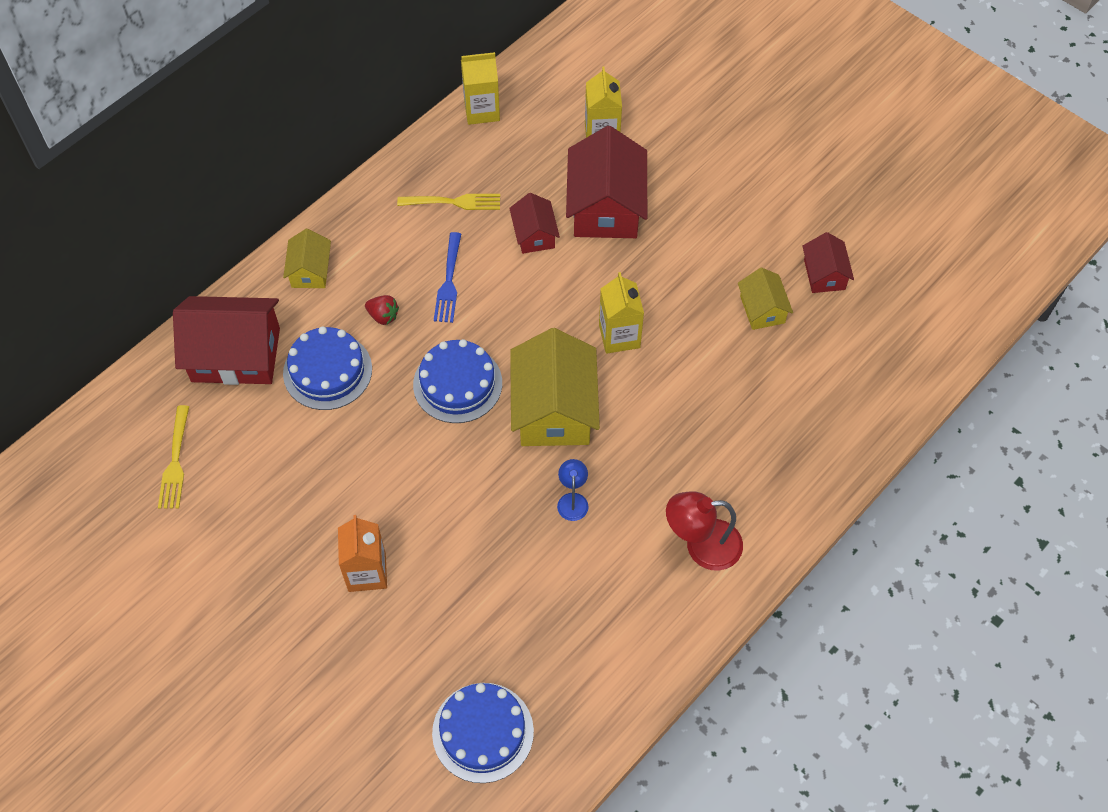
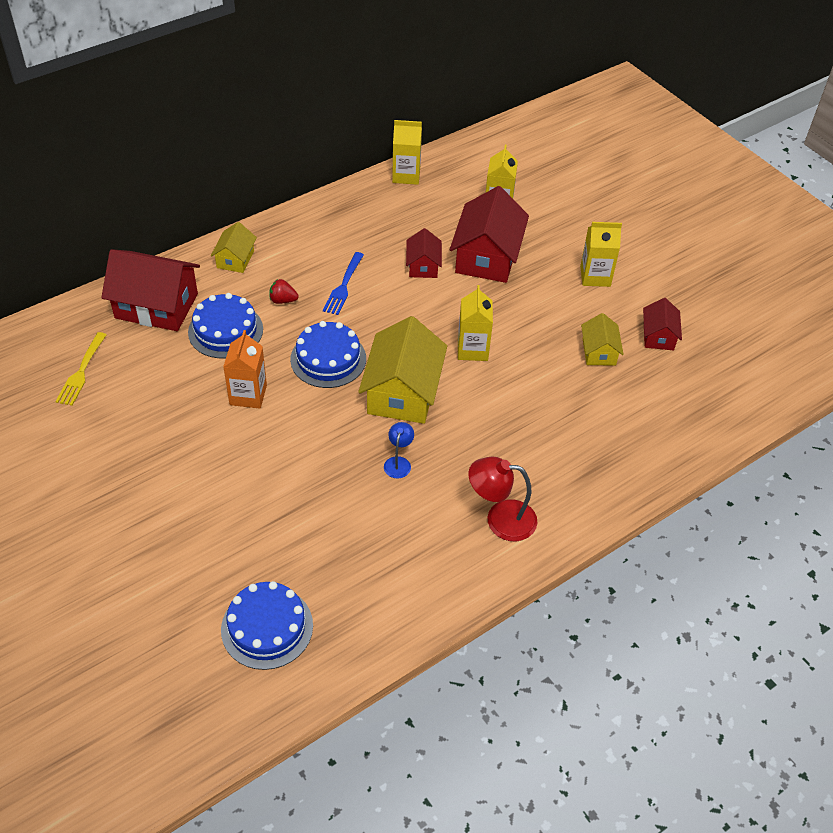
camera: 10 degrees right, 10 degrees down
(367, 572) = (208, 482): orange carton -> orange carton (248, 395)
(383, 316) = (283, 300): red strawberry -> red strawberry turned 150 degrees clockwise
(453, 202) = (364, 232): yellow fork -> none
(736, 208) = (595, 276): none -> yellow carton

